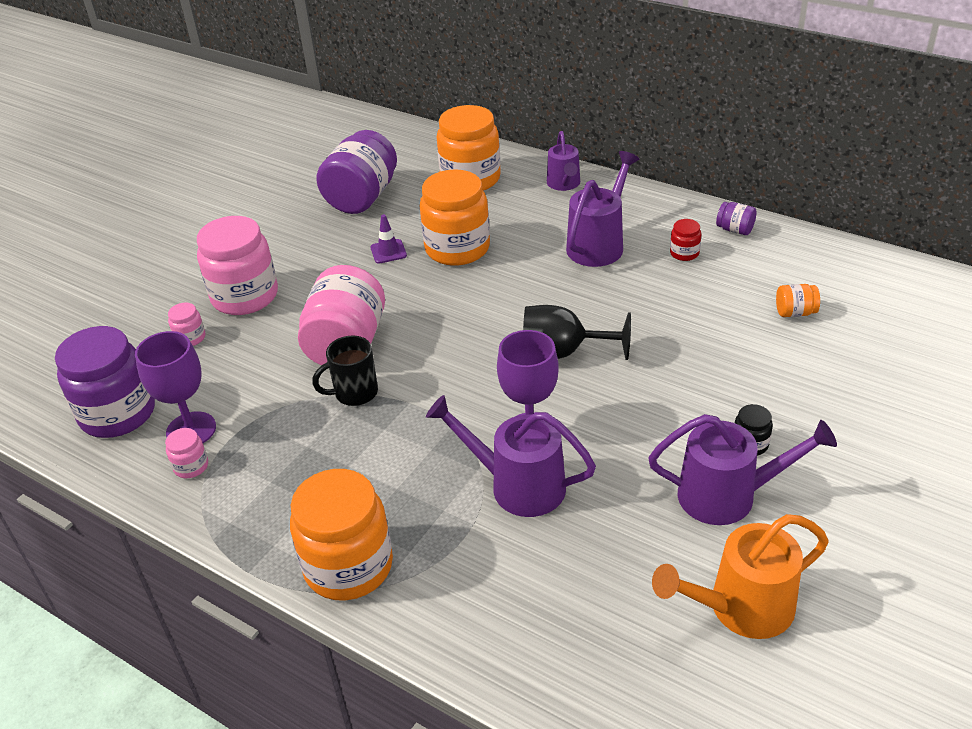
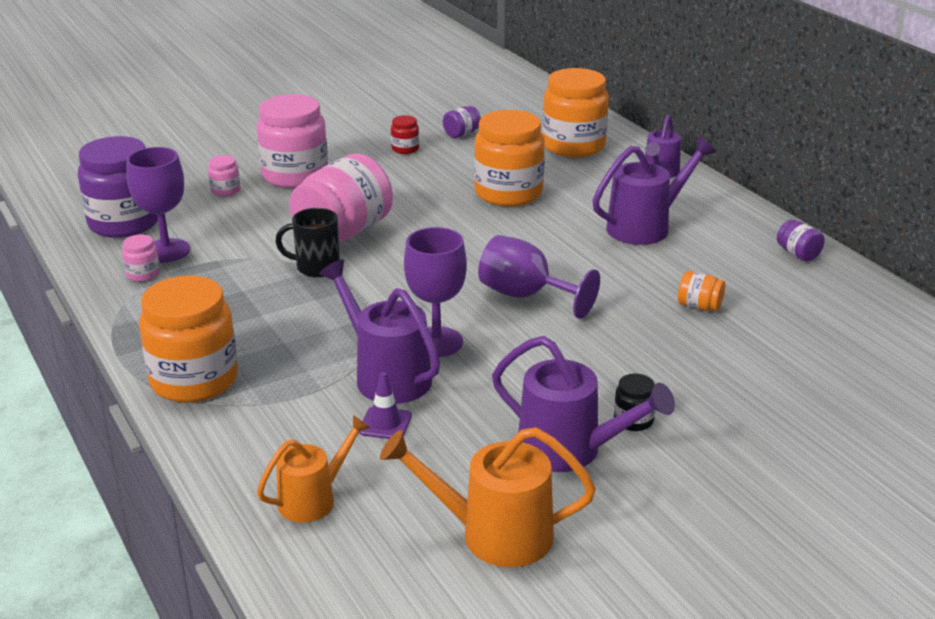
camera: 25 degrees right, 10 degrees down
(362, 197) = (461, 134): purple jar -> purple jar, size x0.43
(388, 251) = (445, 178): purple traffic cone -> purple traffic cone (385, 424)
(562, 352) = (525, 296): black goblet -> purple goblet
(568, 645) = (314, 499): none -> orange watering can
(684, 253) = (724, 257): red jar -> red jar (405, 149)
(795, 312) = (791, 336): orange jar -> orange jar (699, 306)

